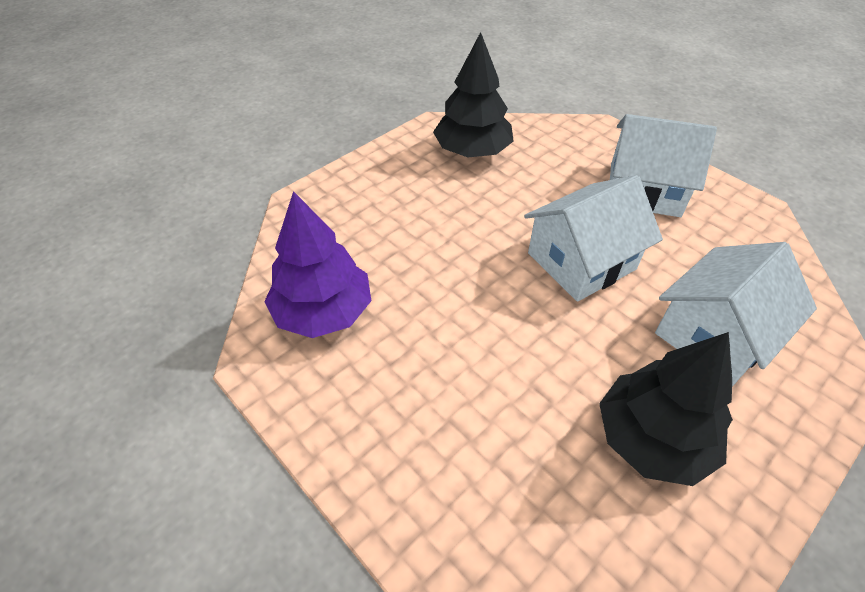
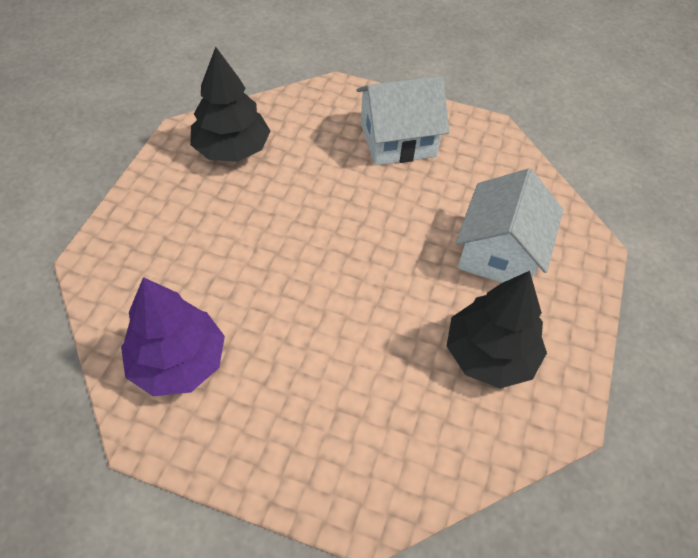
camera: 30 degrees left, 5 degrees up
(581, 261) = (376, 226): white house -> none

